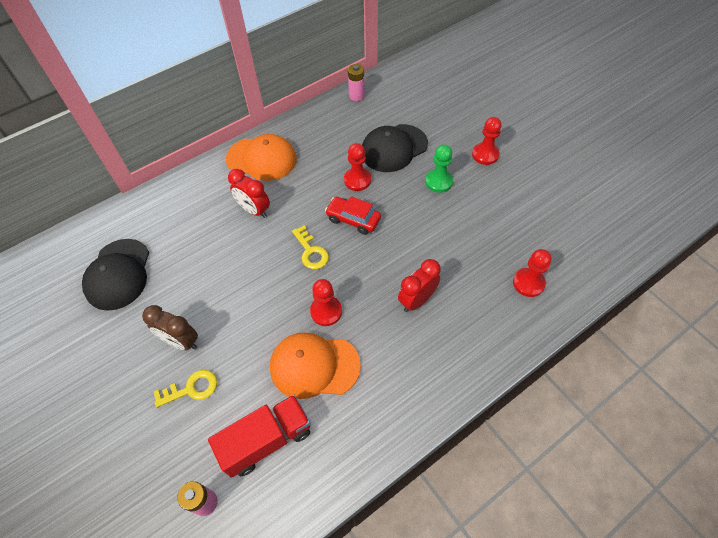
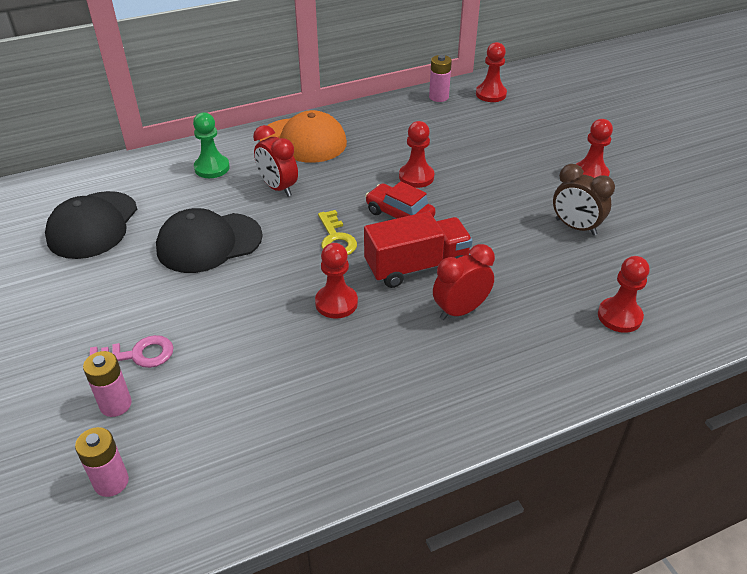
camera: 10 degrees right, 15 degrees down
(181, 341) = (143, 303): brown clock -> brown clock (575, 227)
(188, 436) = (115, 404): none -> pink battery
(191, 388) = (138, 354): yellow key -> pink key
(266, 440) = (215, 428): red truck -> red truck (416, 267)
(314, 366) = (303, 358): orange cap -> none
(394, 148) = (472, 152): black cap -> black cap (209, 243)
(396, 86) = (491, 94): none -> red pawn
(438, 181) = (521, 193): green pawn -> green pawn (212, 168)

